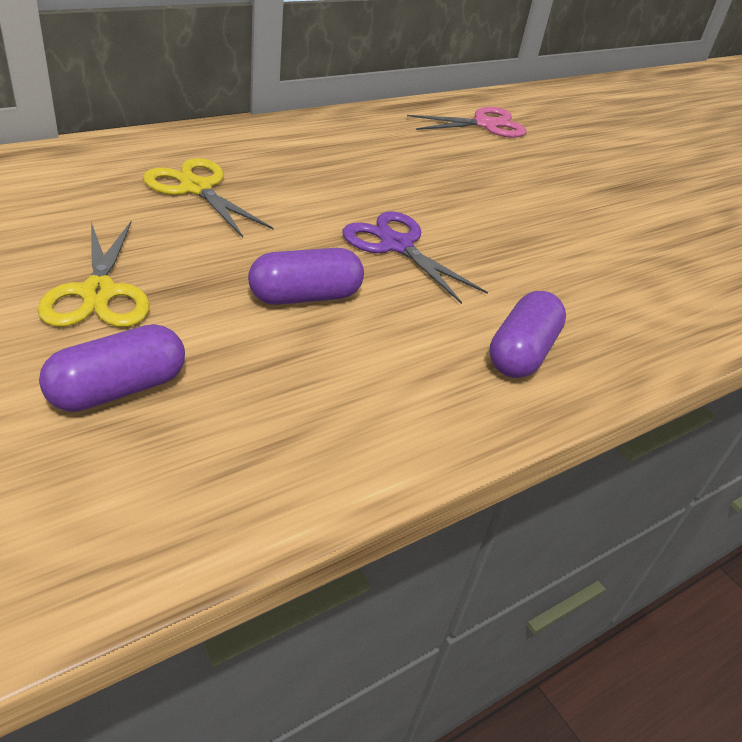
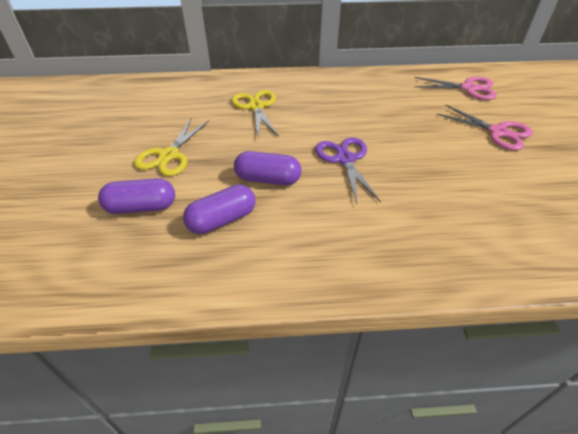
camera: 35 degrees right, 5 degrees up
(521, 353) = (374, 246): purple capsule -> purple capsule (222, 220)
(558, 177) = (498, 132): none -> pink scissors

